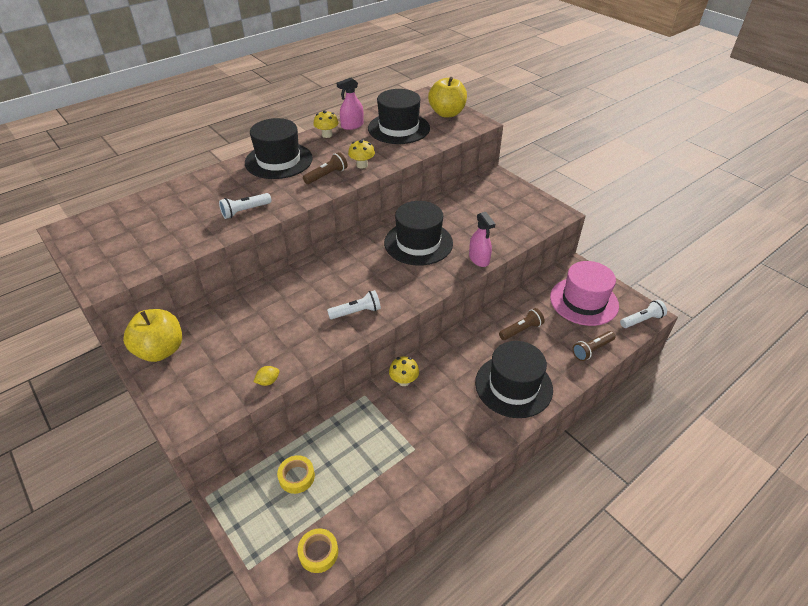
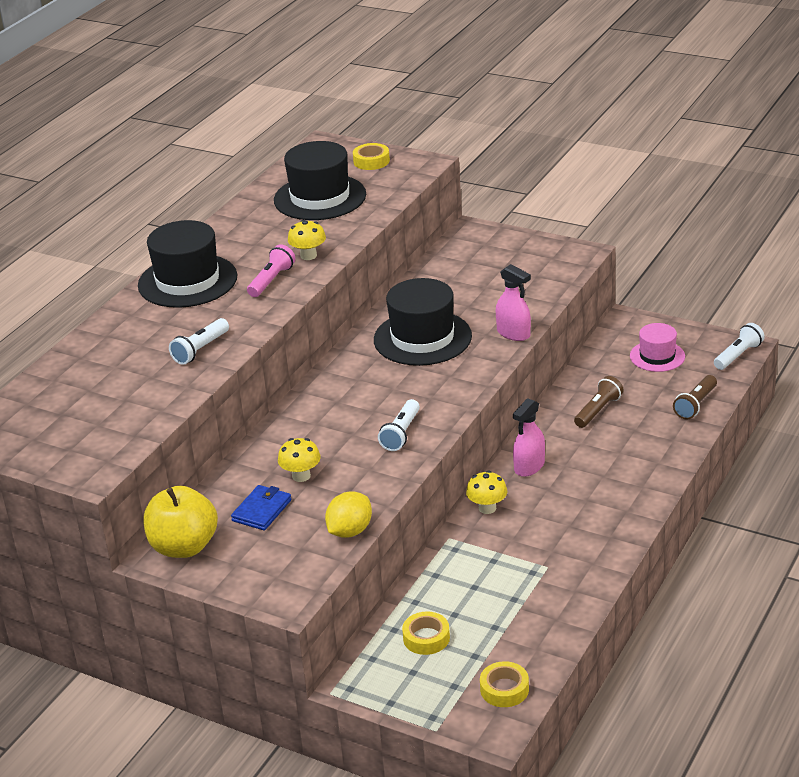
camera: 20 degrees left, 10 degrees down
(228, 340) = (262, 510): none -> blue wallet
(268, 381) = (350, 531): yellow lemon -> yellow lemon, size x1.75
(326, 175) = (271, 280): brown flashlight -> pink flashlight
(327, 135) = (225, 232): yellow mushroom -> yellow mushroom (301, 476)
(352, 125) = (251, 211): pink spray bottle -> pink spray bottle (529, 466)
(356, 312) = (401, 433): white flashlight -> white flashlight turned 150 degrees clockwise
(447, 113) = (371, 161): yellow apple -> yellow tape
(513, 386) = (624, 470): black hat -> none
(584, 301) = (657, 356): pink hat -> pink hat, size x0.58

